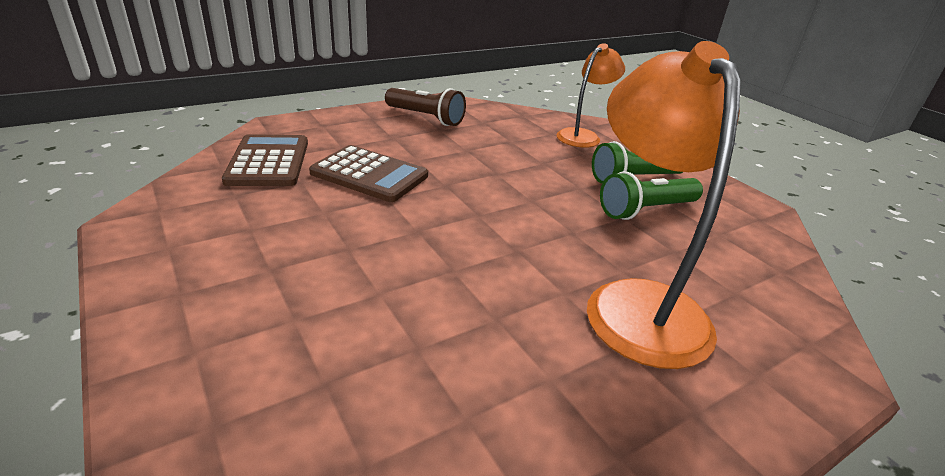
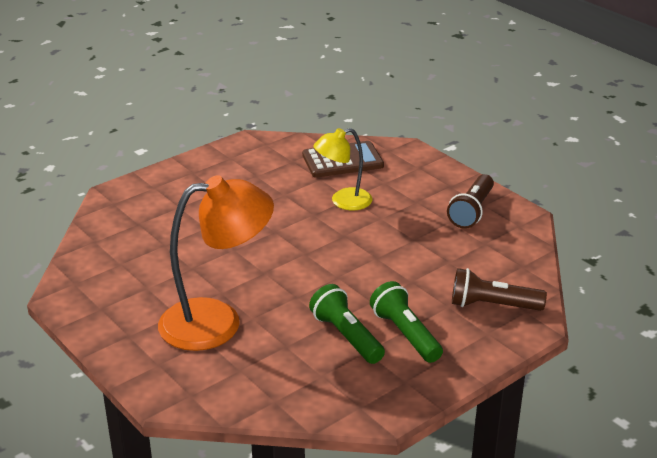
camera: 85 degrees right, 0 degrees up
(369, 175) = (343, 201): brown calculator -> yellow lamp
(583, 136) = (492, 305): orange lamp -> brown flashlight

